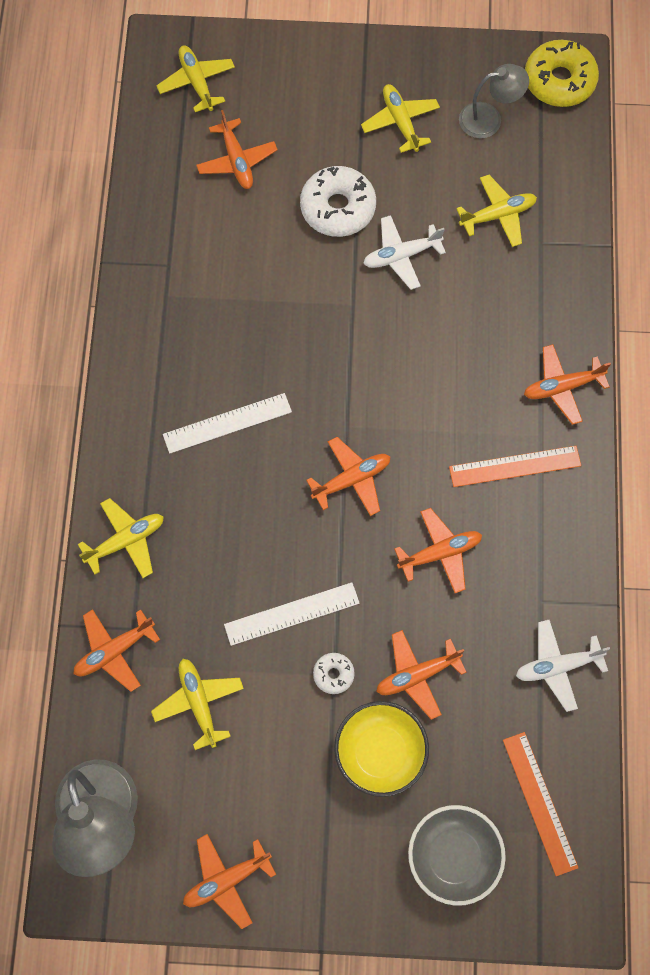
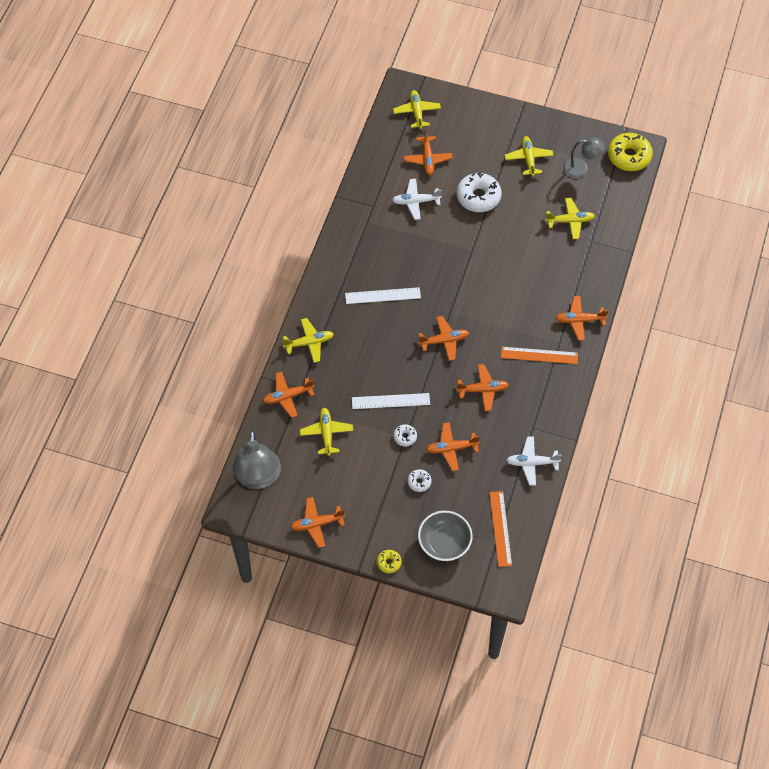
camera: 15 degrees right, 10 degrees down
(369, 920) = (389, 563): none -> yellow donut
(380, 753) = (419, 482): yellow bowl -> white donut
(401, 255) = (507, 230): white plane -> white plane (416, 202)

